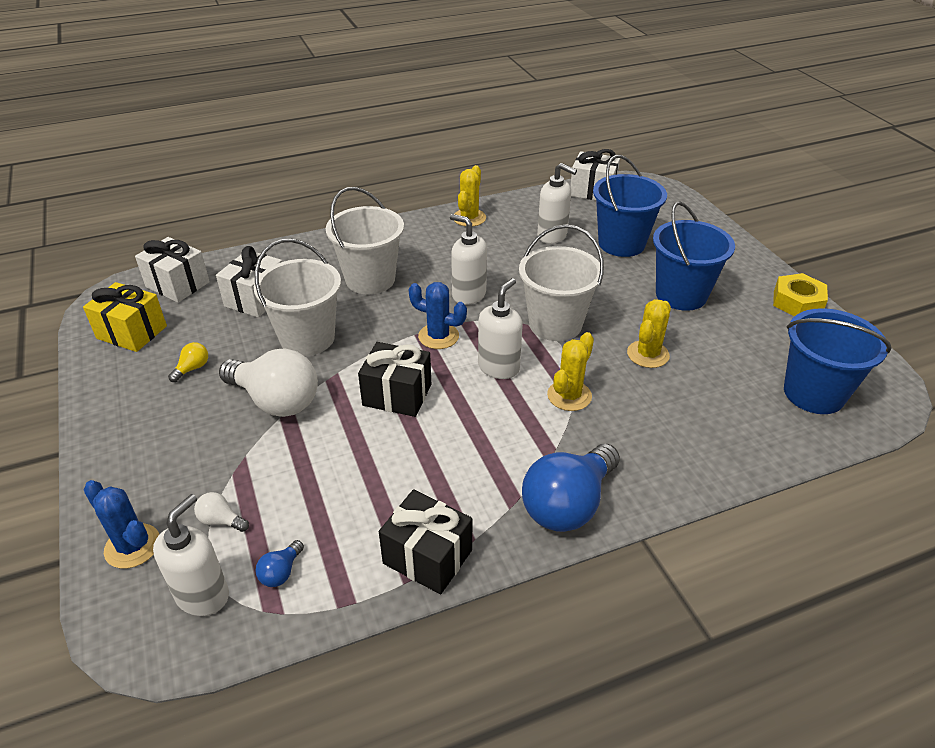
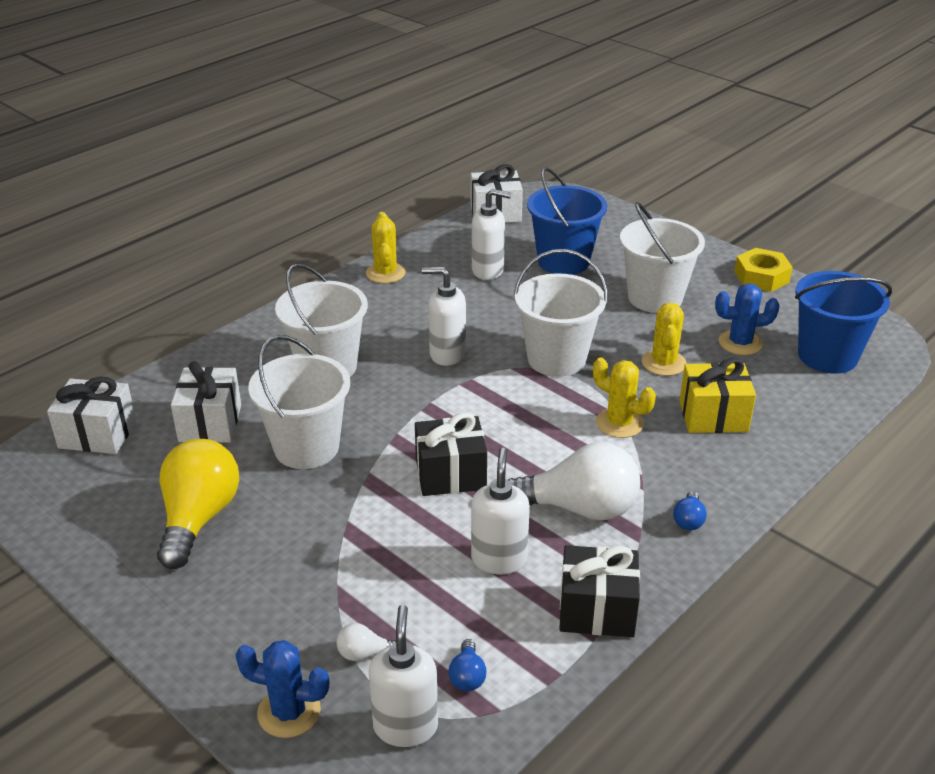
camera: 25 degrees left, 5 degrees down
(132, 332) = (87, 502): yellow gift -> yellow gift (713, 416)
(192, 368) = (199, 518): yellow light bulb -> yellow light bulb, size x2.39
(276, 401) = (325, 521): white light bulb -> white light bulb (579, 508)
(438, 336) = (448, 404): blue cactus -> blue cactus (740, 343)
(499, 367) = (532, 417): white soap dispenser -> white soap dispenser (499, 559)
(568, 504) = (688, 520): blue light bulb -> blue light bulb, size x0.42
(569, 396) = (619, 423): yellow cactus -> yellow cactus turned 60 degrees counterclockwise
(681, 295) = (655, 298): blue bucket -> white bucket

